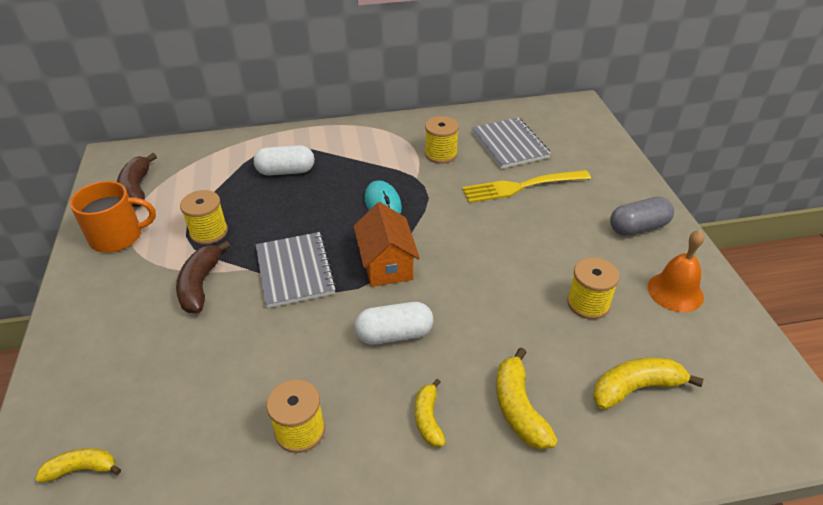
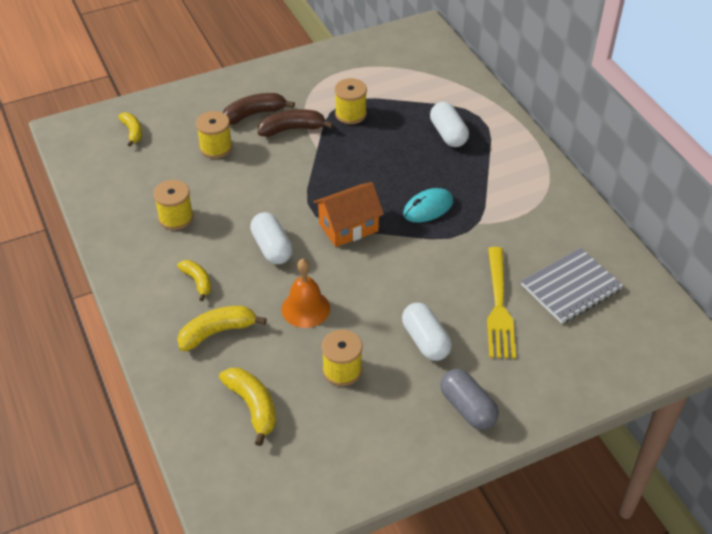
camera: 75 degrees right, 5 degrees up
(118, 237) = (328, 69): orange mug -> none
(137, 189) = (387, 58): brown banana -> brown banana (254, 114)
(295, 271) = (322, 175): grey notebook -> none
(428, 419) = (197, 281): yellow banana -> yellow banana turned 75 degrees clockwise
(441, 154) = (526, 234): yellow spool -> yellow spool (216, 147)
(522, 186) = (498, 306): yellow fork -> yellow fork turned 150 degrees counterclockwise
(557, 238) = (425, 341): none -> white capsule
(675, 291) = (378, 438): orange bell -> orange bell (305, 308)

